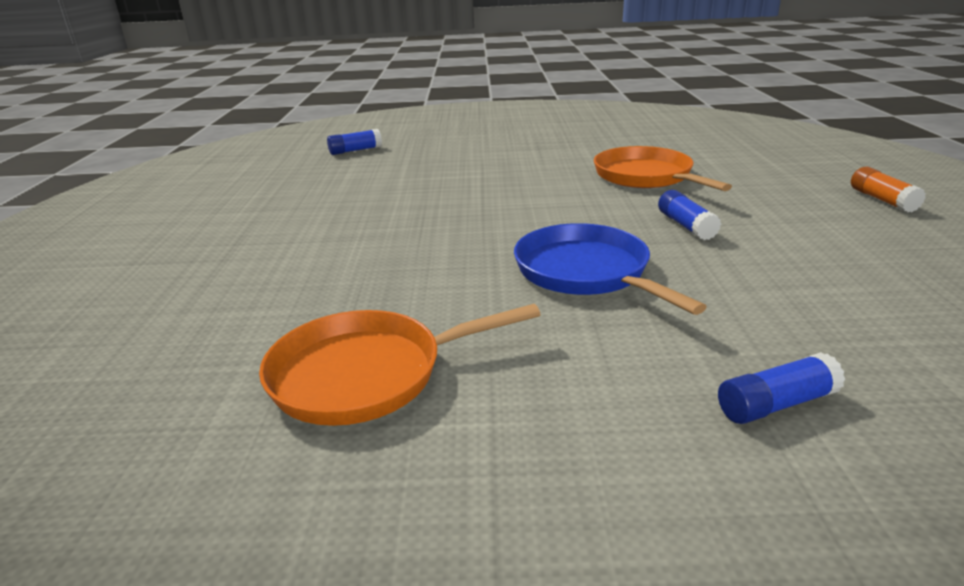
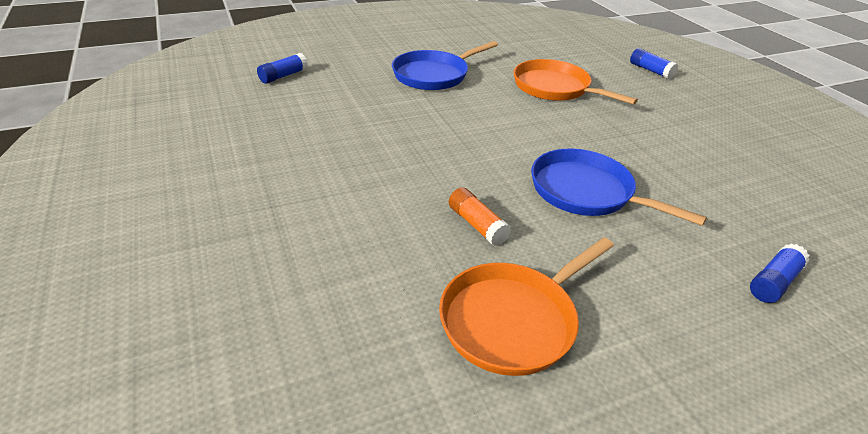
camera: 25 degrees left, 10 degrees up
(510, 158) = (434, 75): none -> blue pan
(686, 226) = (618, 136): blue glue stick -> blue glue stick (651, 70)
(882, 200) = (718, 97): orange glue stick -> orange glue stick (477, 225)

